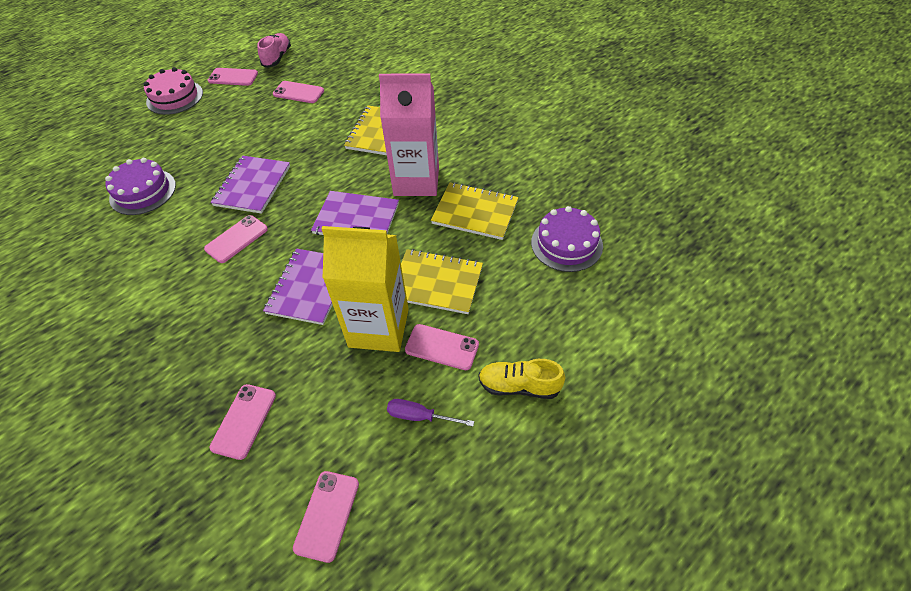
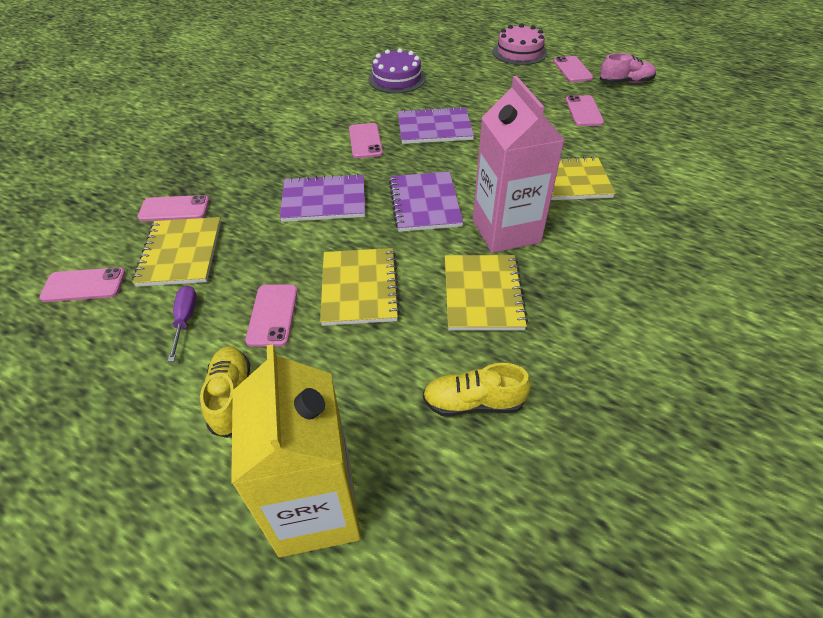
camera: 70 degrees right, 5 degrees down
(236, 239) = (365, 141): pink phone -> pink phone turned 60 degrees clockwise
(323, 417) = (181, 253): none -> yellow notebook
(379, 327) = (287, 260): yellow carton -> yellow carton (316, 509)
(566, 244) = (473, 402): purple cake -> yellow shoe

